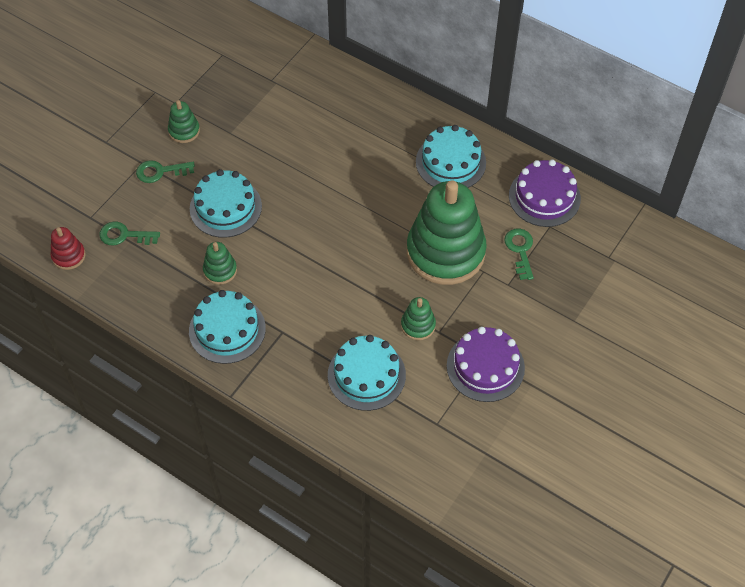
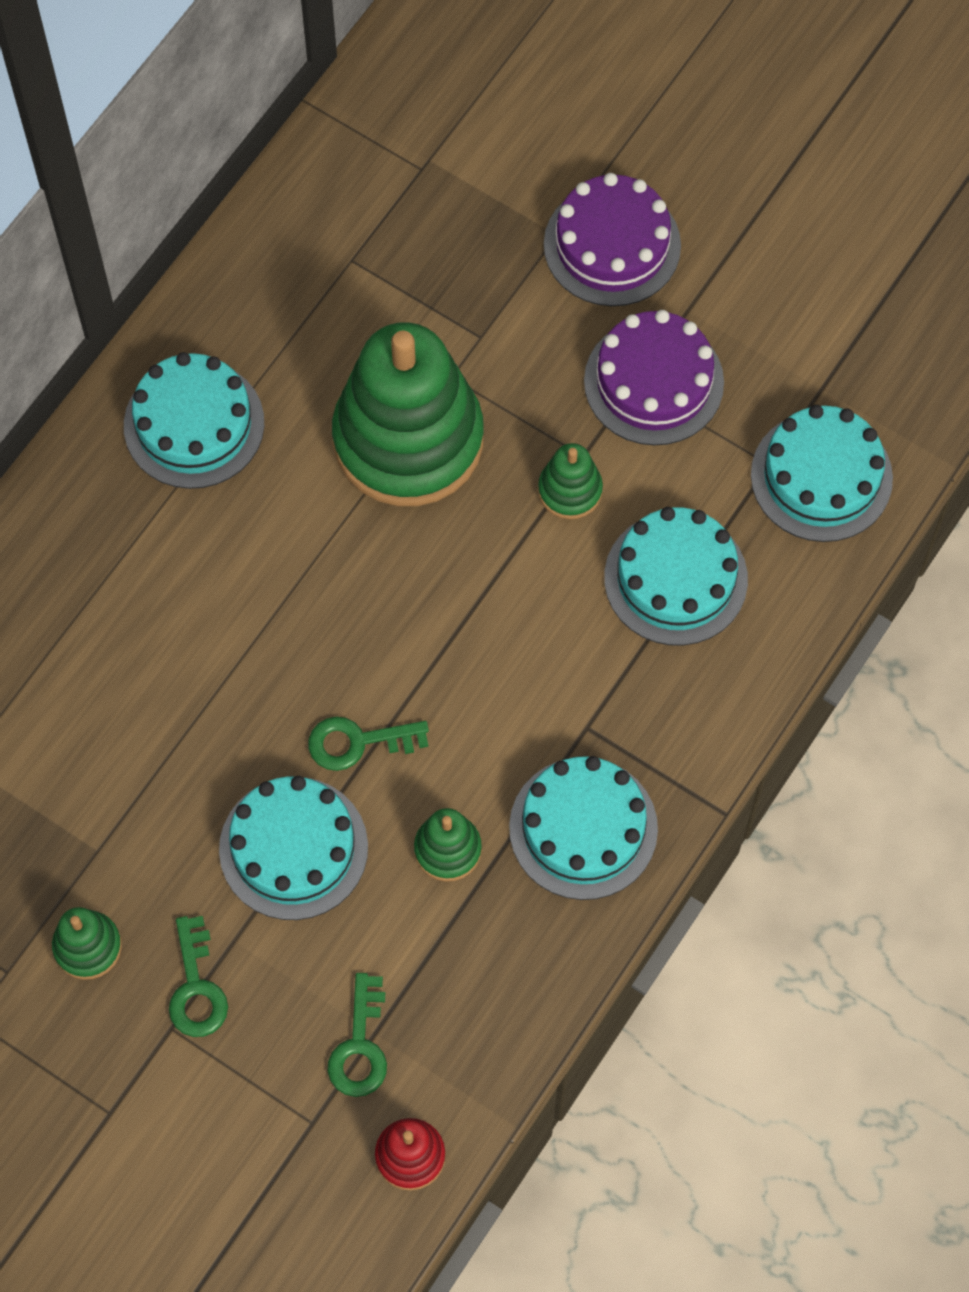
camera: 90 degrees left, 10 degrees up
(429, 450) = (821, 476): none -> turquoise cake
(520, 250) = (405, 312): green key -> green key (358, 742)
(544, 197) = (284, 264): purple cake -> purple cake (612, 245)

